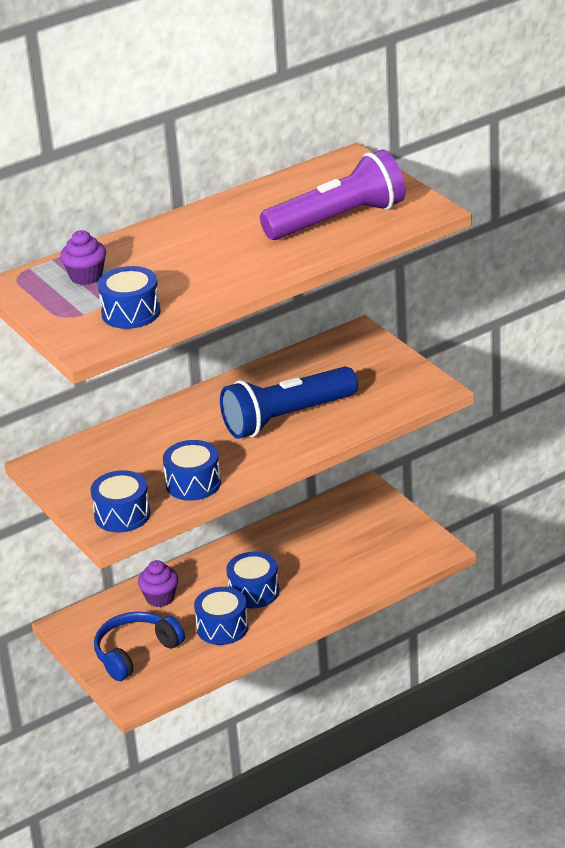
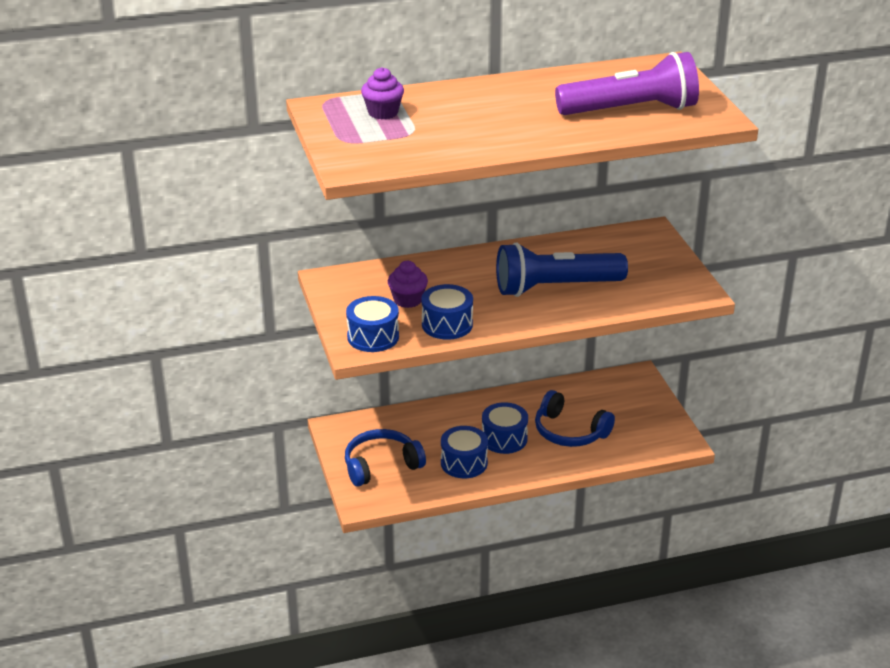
camera: 15 degrees right, 0 degrees up
(131, 312) = (404, 149): blue drum -> none
(160, 598) = (422, 424): purple cupcake -> purple cupcake (408, 300)
(319, 567) = (569, 432): none -> blue headphones

